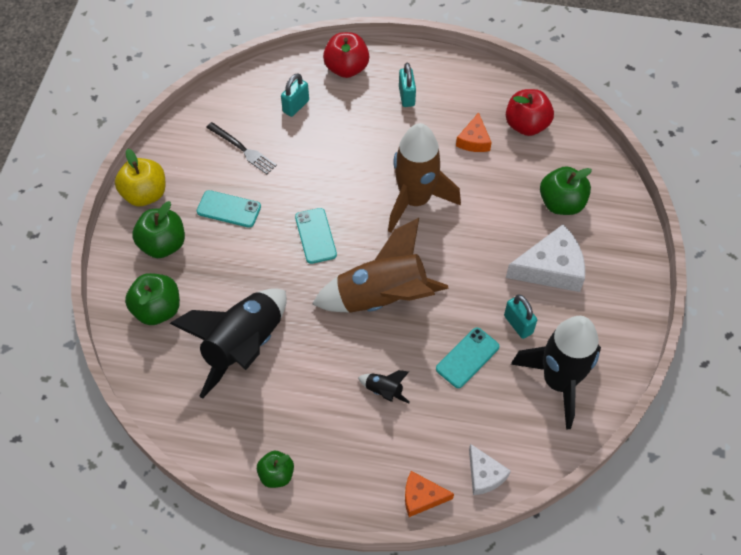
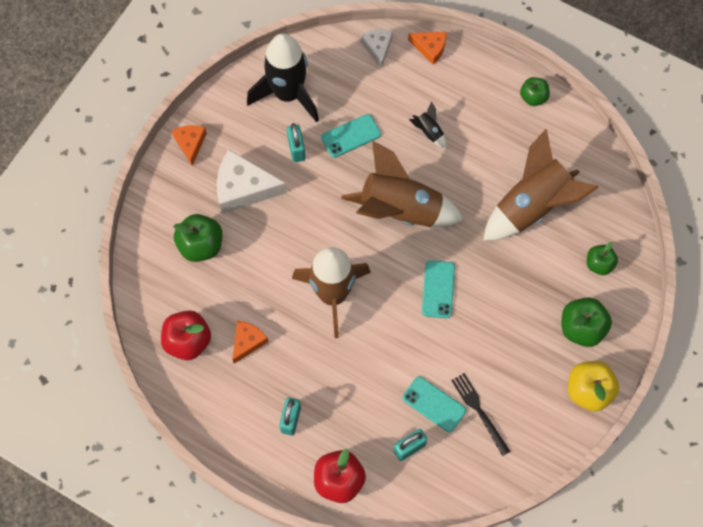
camera: 160 degrees left, 10 degrees up
(157, 309) = (599, 264): green apple -> green apple, size x0.64
(229, 209) = (511, 345): turquoise phone -> turquoise phone (434, 404)
(243, 346) = (532, 206): black rocket -> brown rocket
(630, 294) = (190, 143): none -> orange cheese

